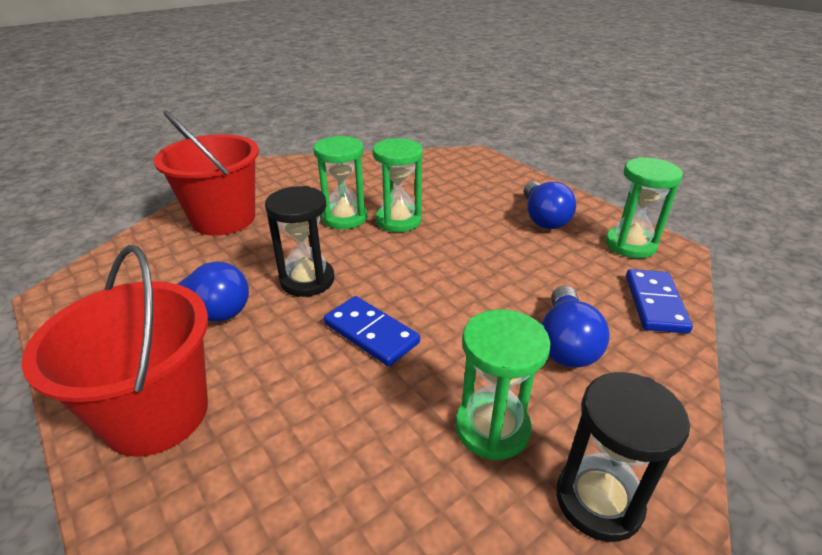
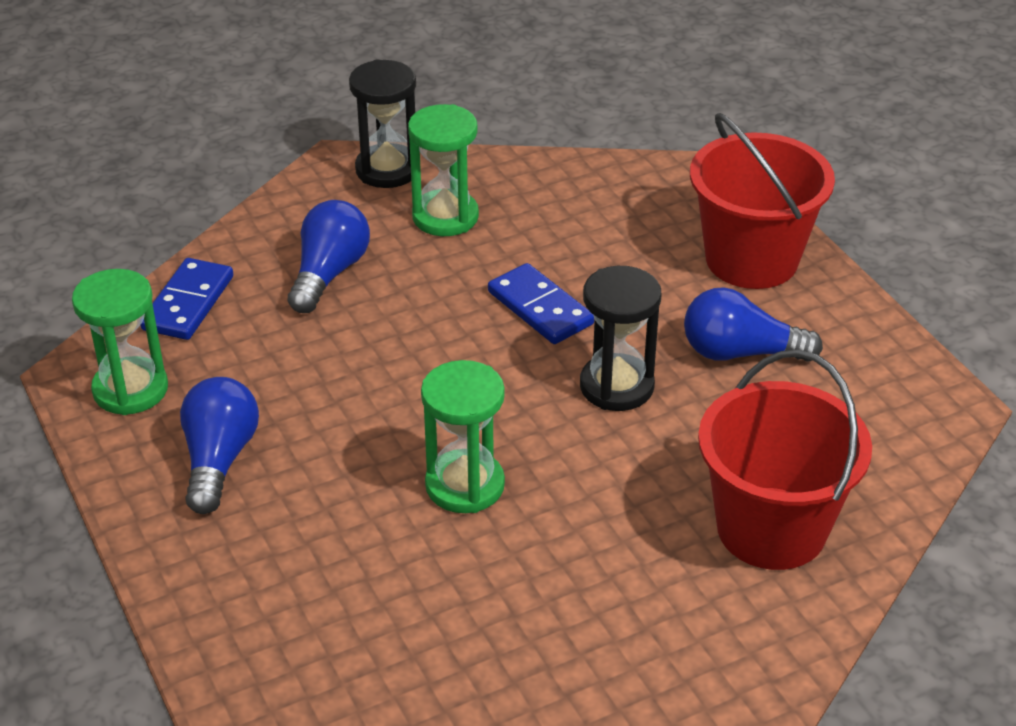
camera: 170 degrees left, 5 degrees up
(344, 218) = (557, 504): green hourglass -> none

